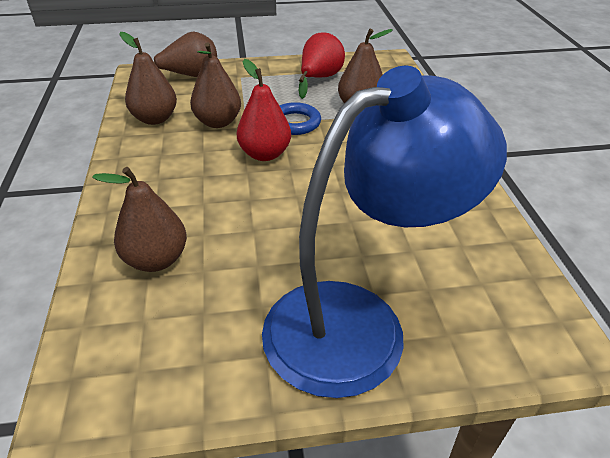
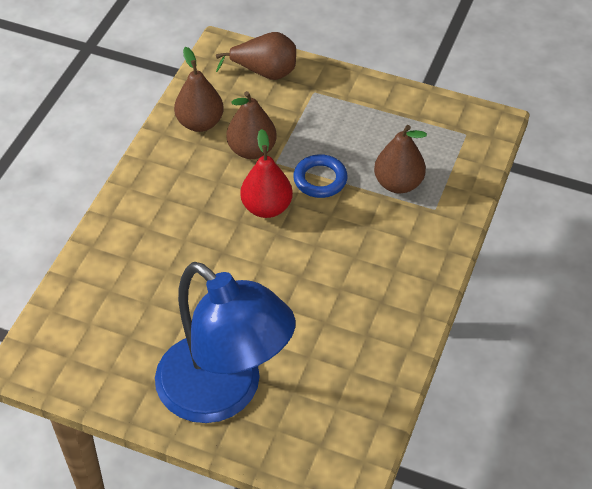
camera: 30 degrees right, 10 degrees up
(156, 259) = (122, 278): brown pear -> none
(319, 79) = (390, 126): red pear -> none
(359, 322) = (224, 393): blue lamp -> blue lamp turned 45 degrees clockwise

